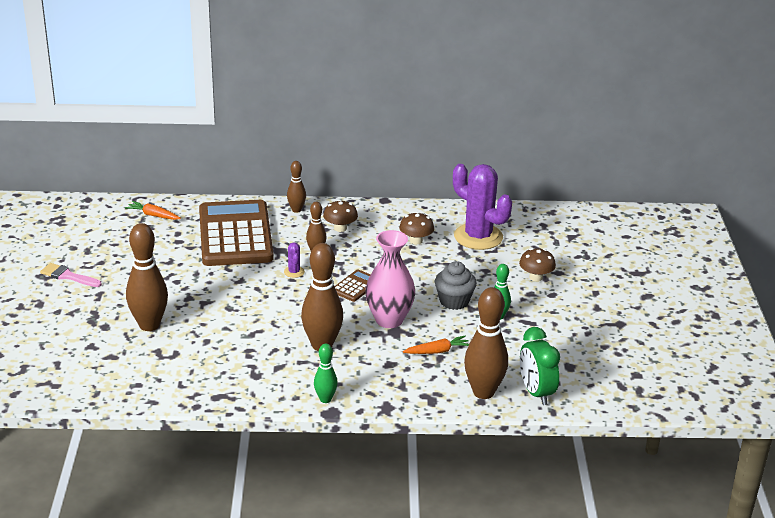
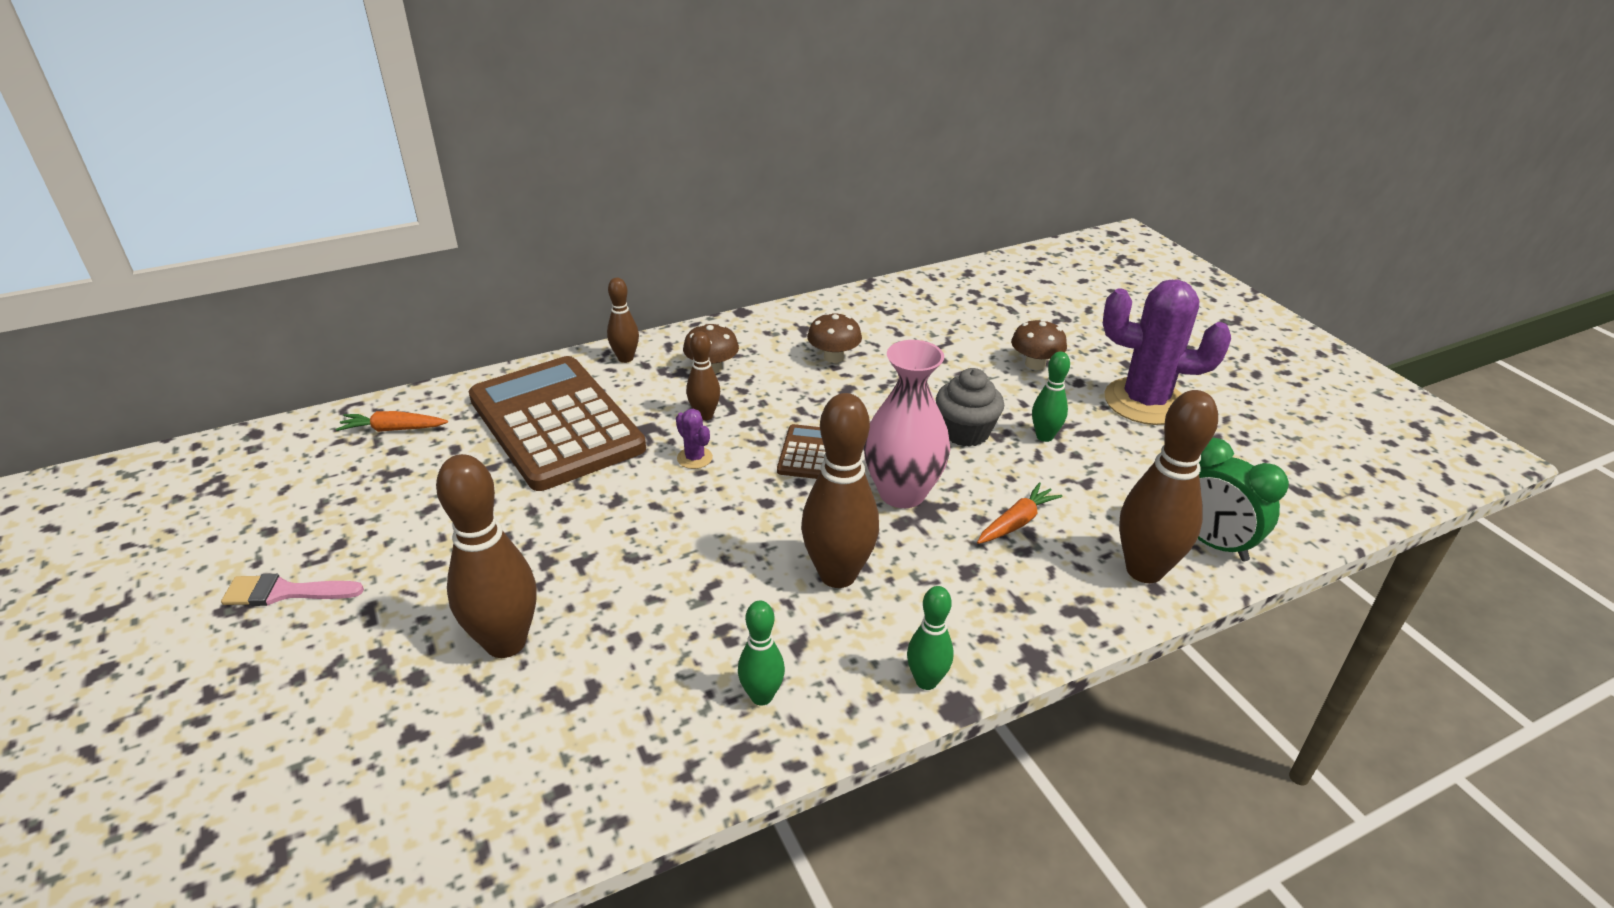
camera: 25 degrees left, 5 degrees up
(245, 380) = (761, 696): none -> green bowling pin
(478, 237) = (910, 329): purple cactus -> purple cactus (1145, 402)

